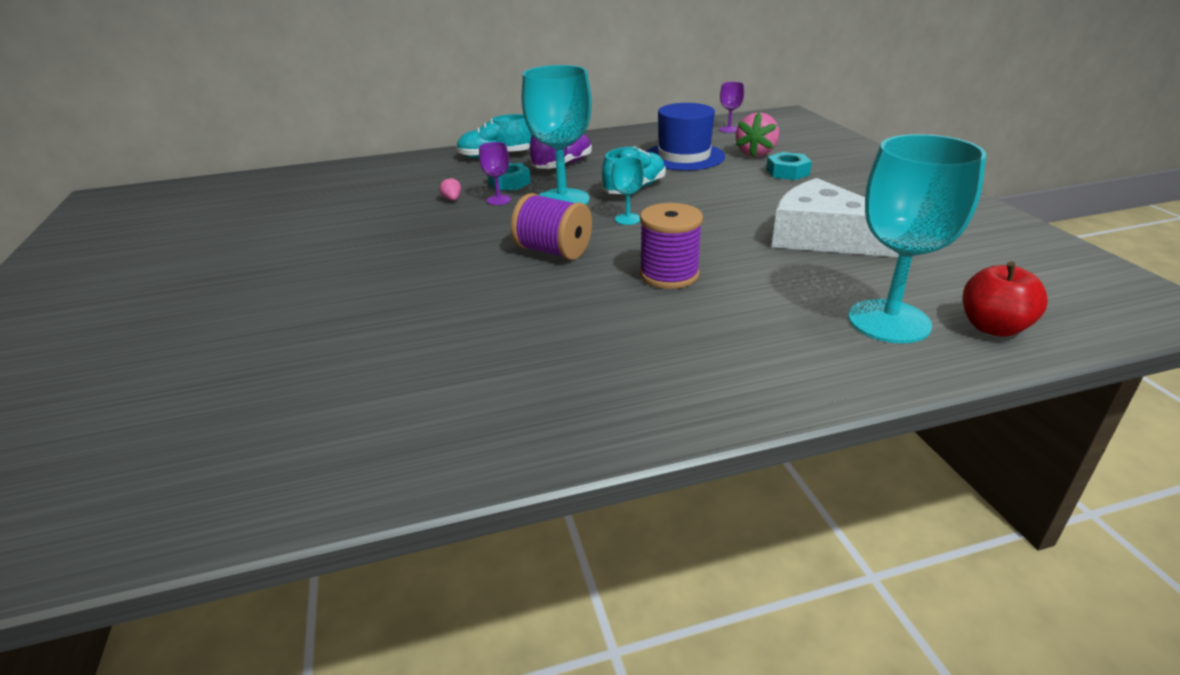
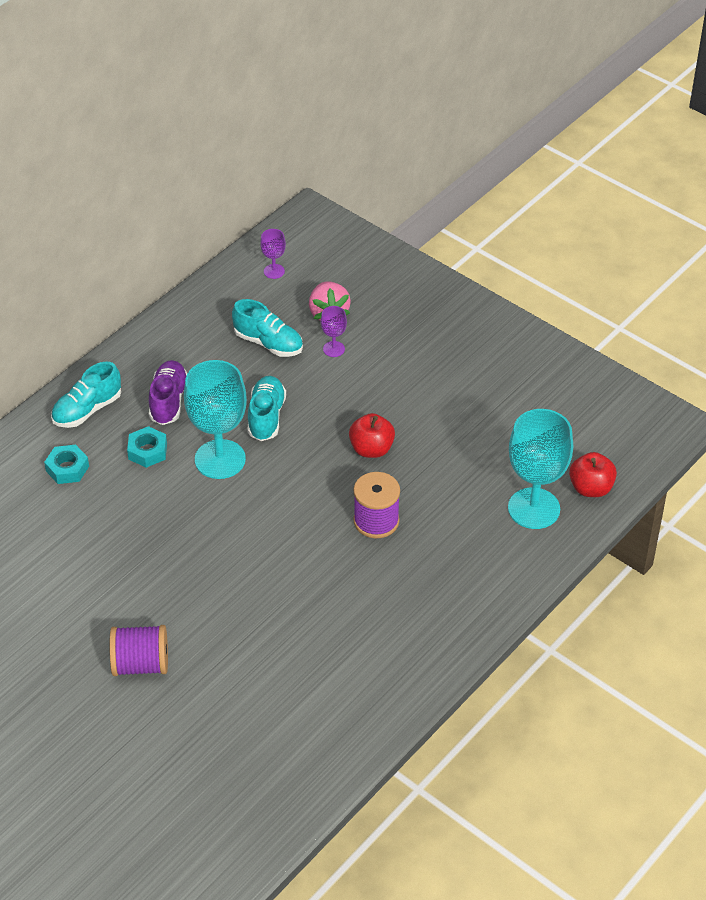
camera: 35 degrees left, 15 degrees up
(452, 199) = (122, 498): pink strawberry -> none
(498, 200) = (165, 481): purple goblet -> purple goblet (334, 349)
(553, 251) = (274, 530): purple spool -> purple spool (141, 664)
(627, 219) = (296, 465): turquoise goblet -> none
(684, 156) = (268, 343): blue hat -> turquoise shoe
(717, 228) = (371, 449): none -> red apple
(787, 172) = (374, 339): turquoise nut -> turquoise nut (67, 468)
(823, 237) = (452, 430): white cheese -> none

